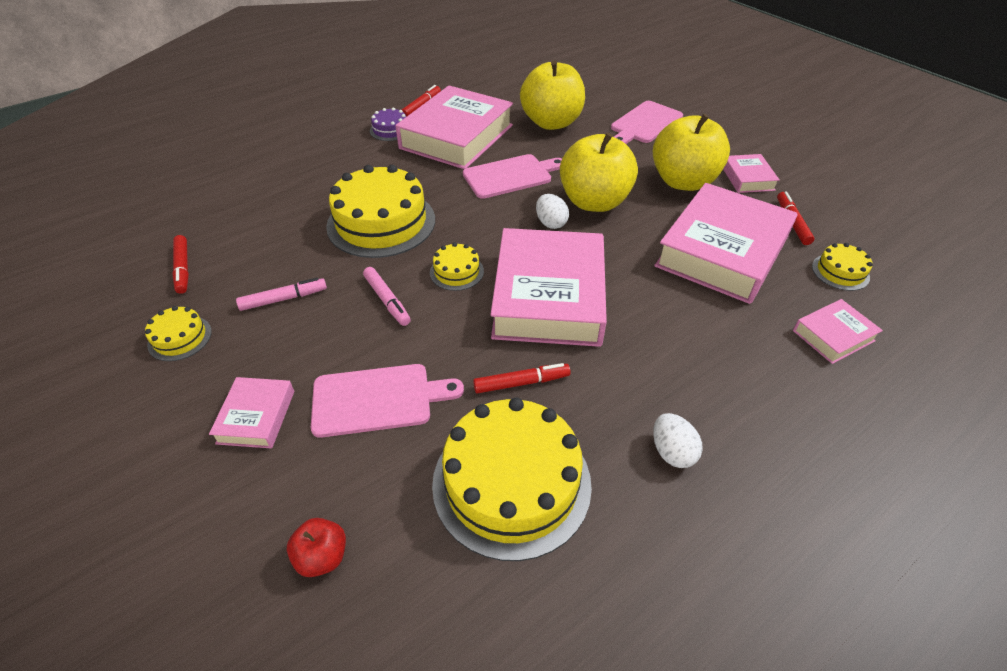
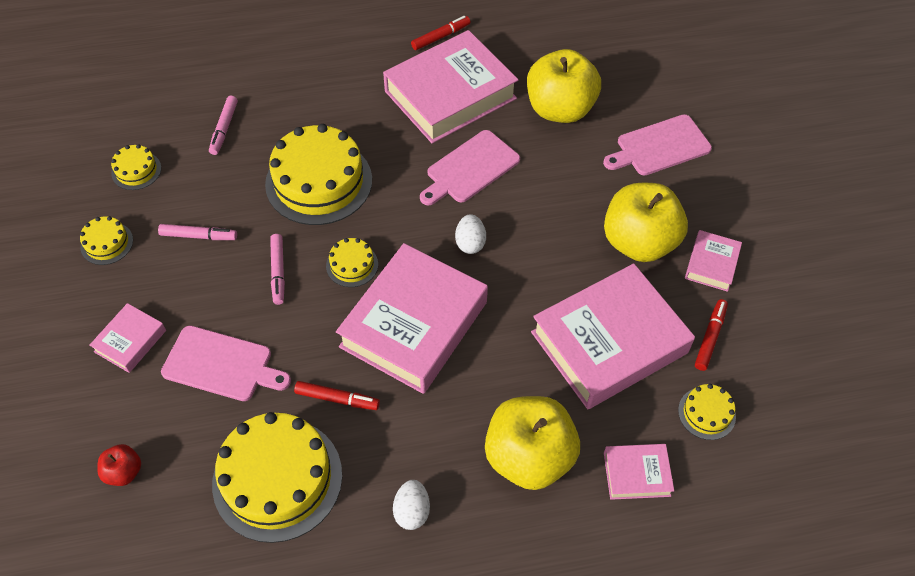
camera: 25 degrees right, 10 degrees up
(183, 268) = (136, 170): red marker -> yellow cake
(261, 212) = (224, 129): none -> pink marker
(390, 130) = (391, 61): purple cake -> none
(510, 176) = (470, 168): pink cutting board -> pink cutting board turned 135 degrees clockwise
(594, 202) = (529, 233): yellow apple -> yellow apple (528, 457)

